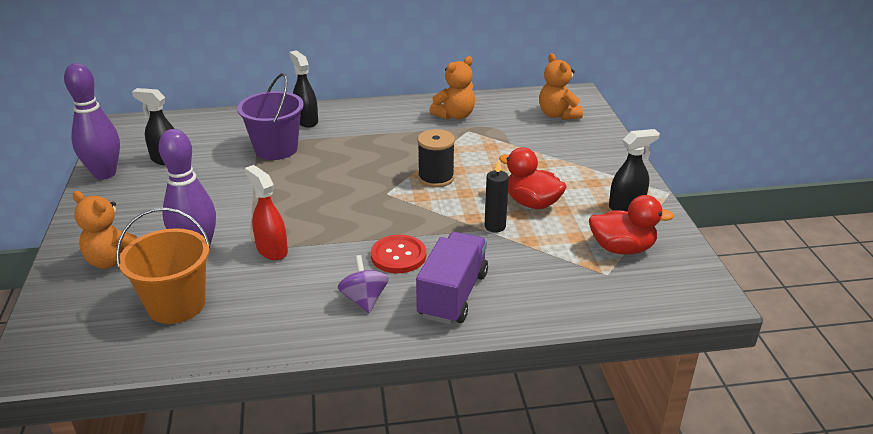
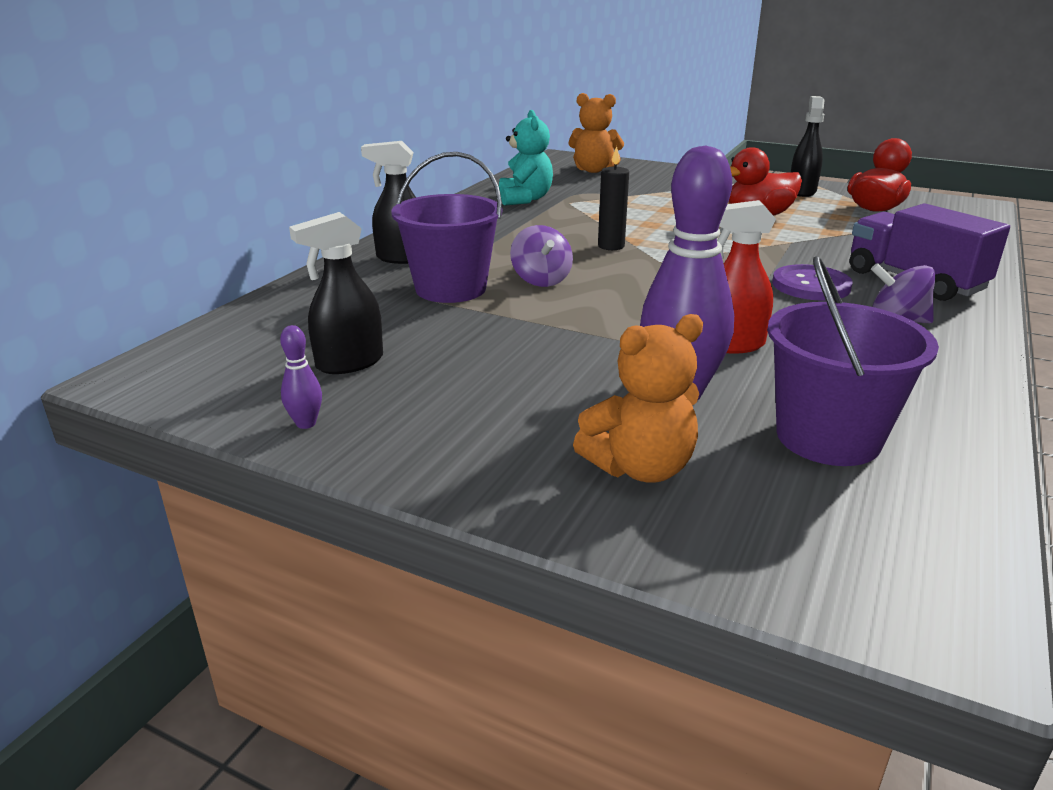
camera: 55 degrees left, 5 degrees down
(105, 174) = (306, 423): purple bowling pin -> purple bowling pin, size x0.41
(176, 305) = (828, 437): orange bucket -> purple bucket
(314, 168) = (541, 280): none -> purple spinning top
(398, 256) = (811, 285): red button -> purple button
(436, 178) = (655, 235): black spool -> none
(455, 115) = (525, 199): orange teddy bear -> turquoise teddy bear
(495, 226) = (790, 237): black candle -> black candle (611, 246)

